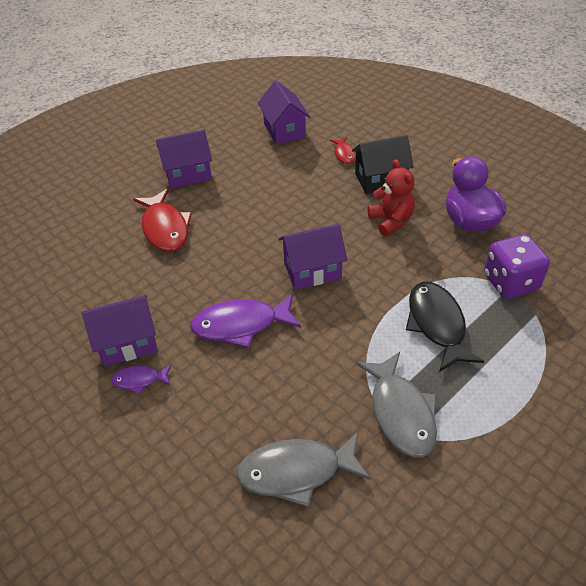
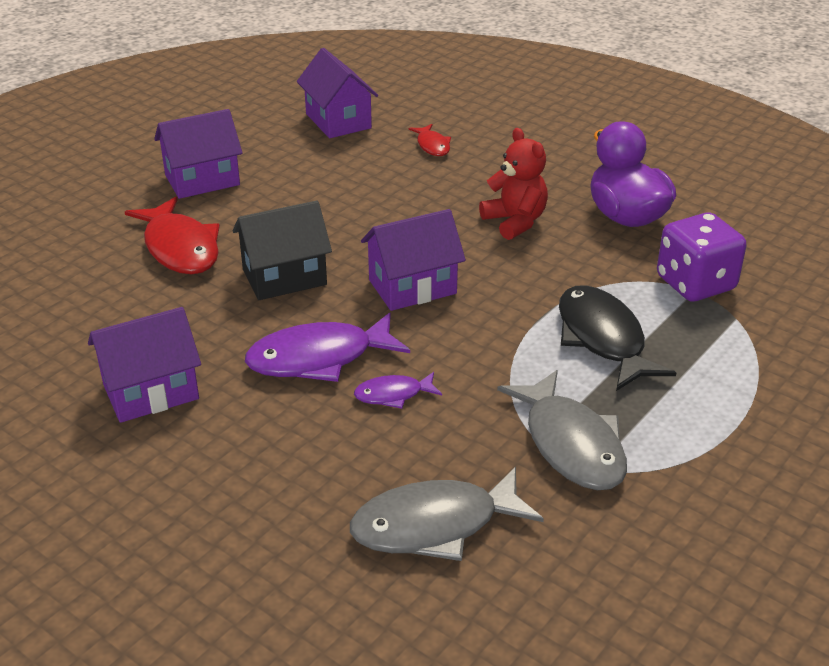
camera: 10 degrees left, 10 degrees down
(139, 380) = (178, 435): purple fish -> purple fish (393, 395)
(380, 180) = (490, 174): black house -> black house (284, 277)

